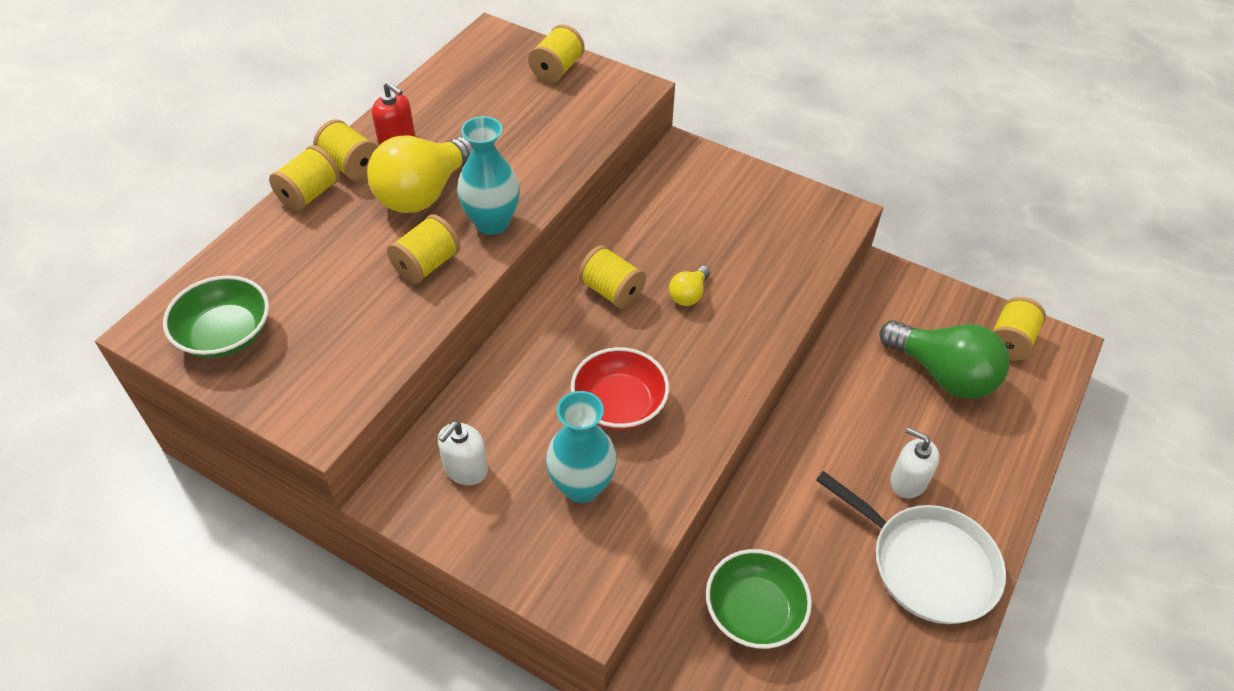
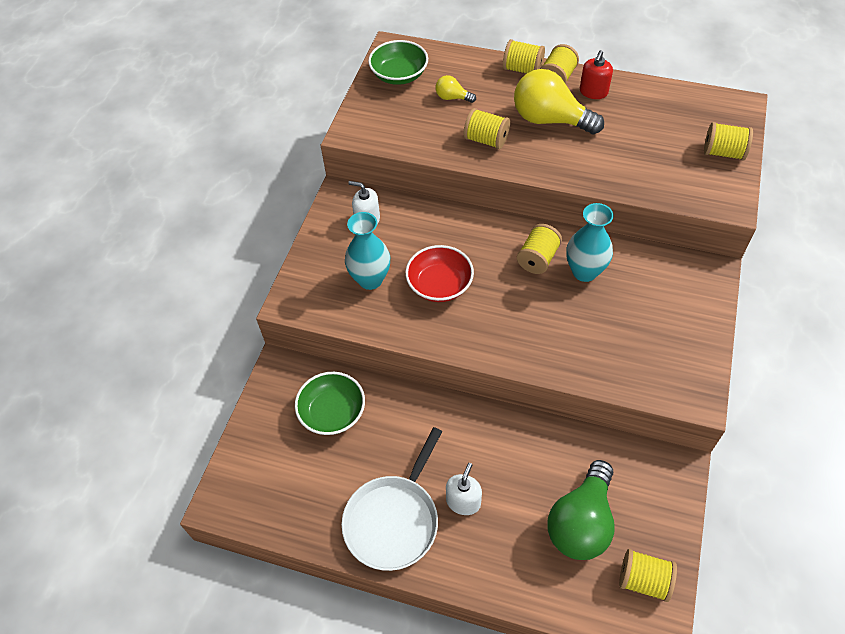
camera: 80 degrees right, 5 degrees up
(492, 223) = (538, 160): turquoise vase -> turquoise vase (584, 271)
(688, 294) = (554, 305): yellow light bulb -> yellow light bulb (452, 98)

